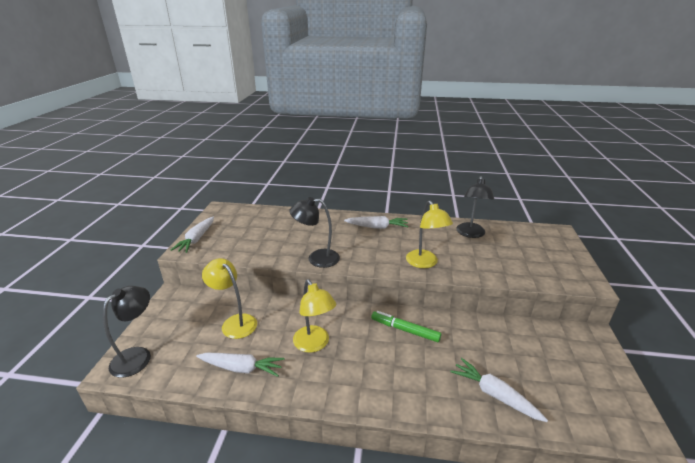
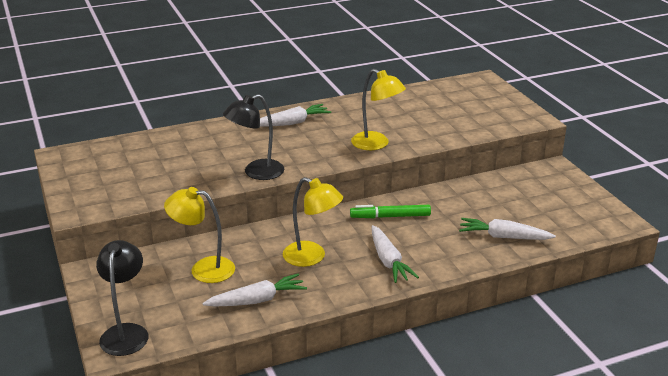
camera: 30 degrees left, 0 degrees up
(196, 239) = (78, 196): white carrot -> white carrot (388, 261)
(470, 234) = (399, 103): black lamp -> none

